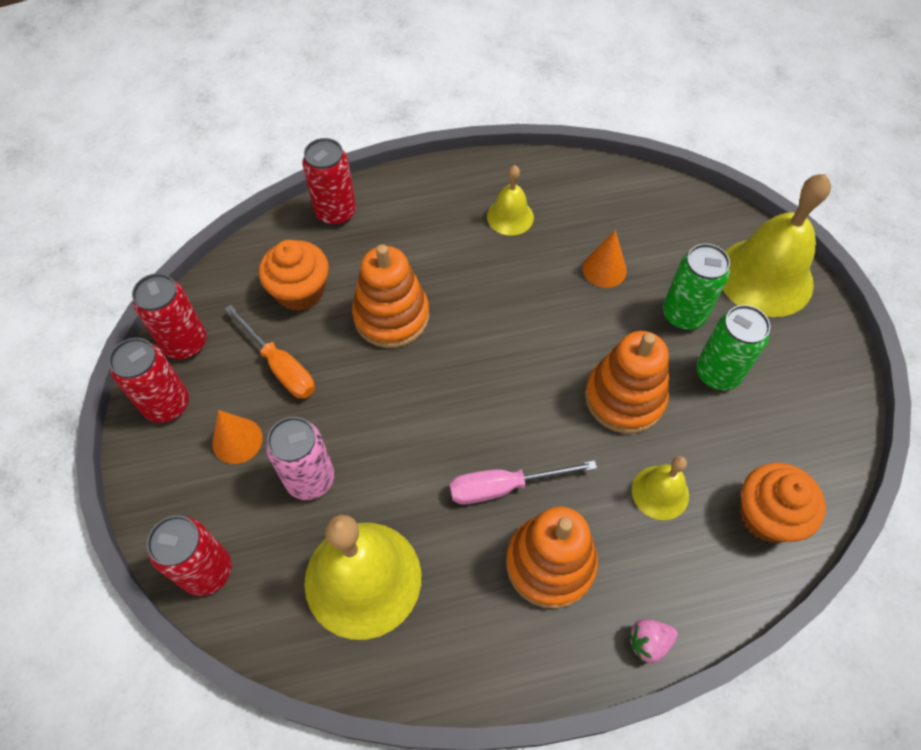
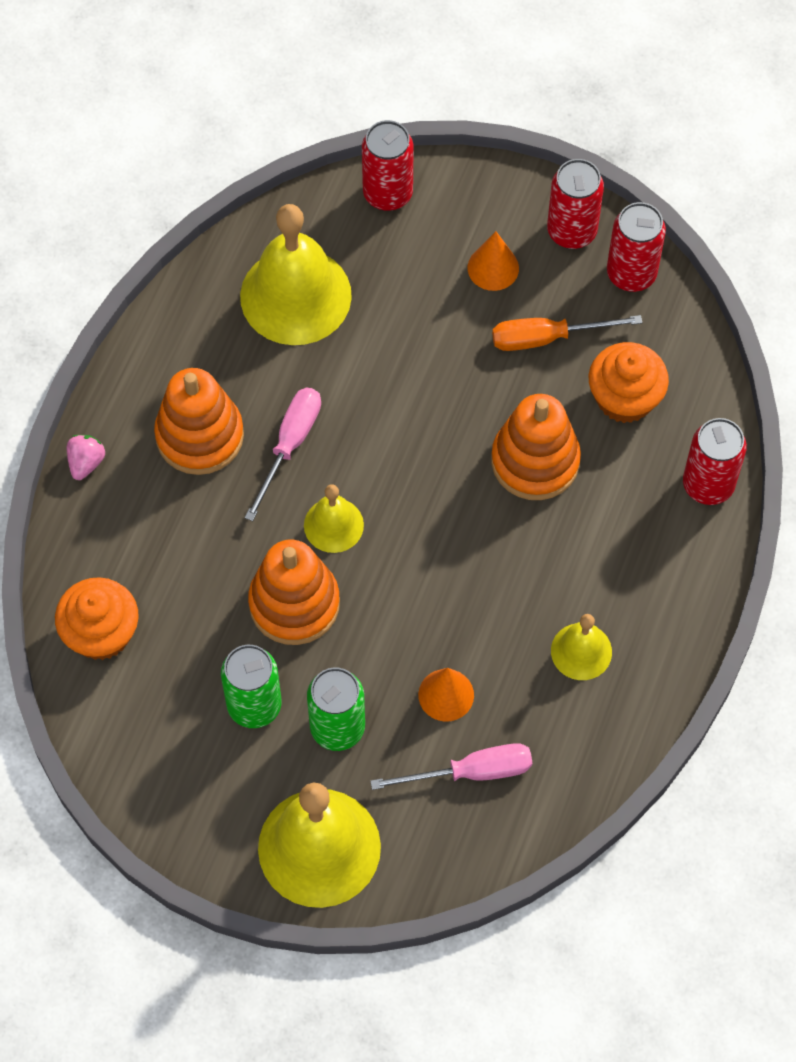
camera: 125 degrees right, 5 degrees up
(310, 479) = (412, 304): pink can -> none
(640, 228) = (471, 772): none -> pink screwdriver
(660, 492) = (188, 564): yellow bell -> yellow bell (333, 525)

